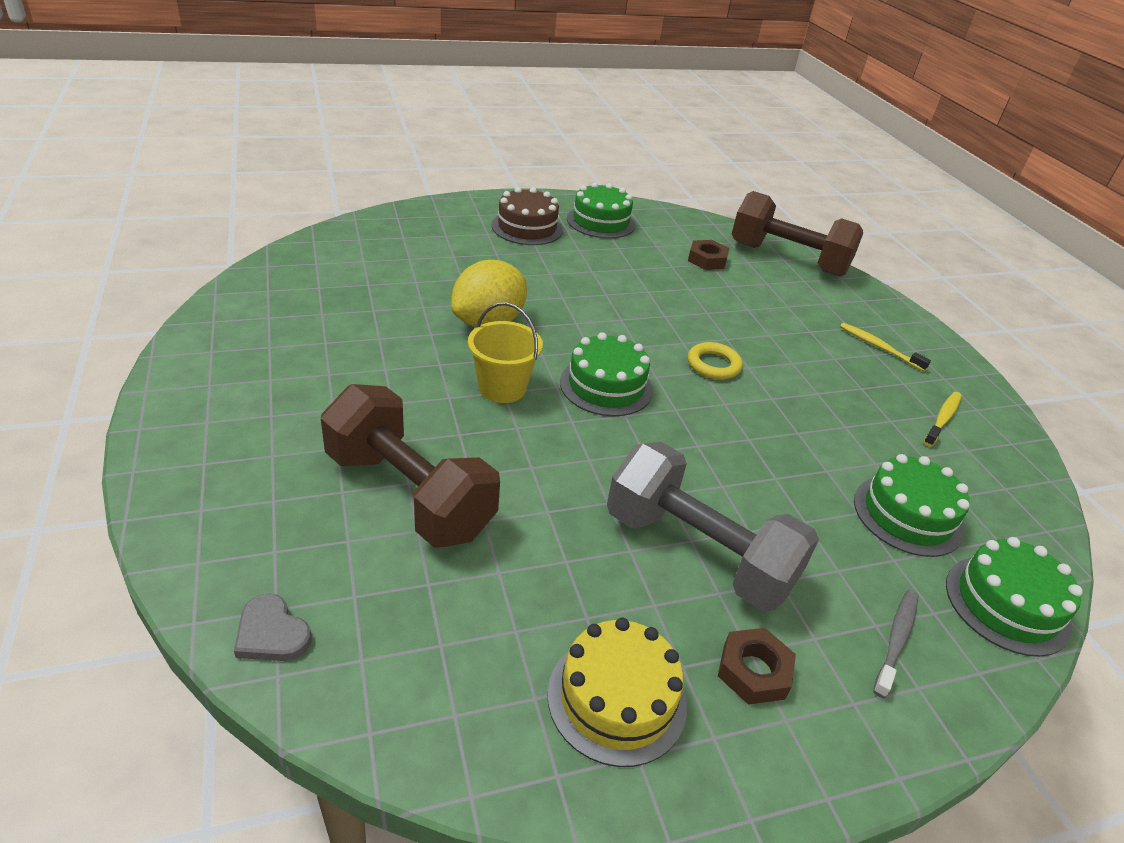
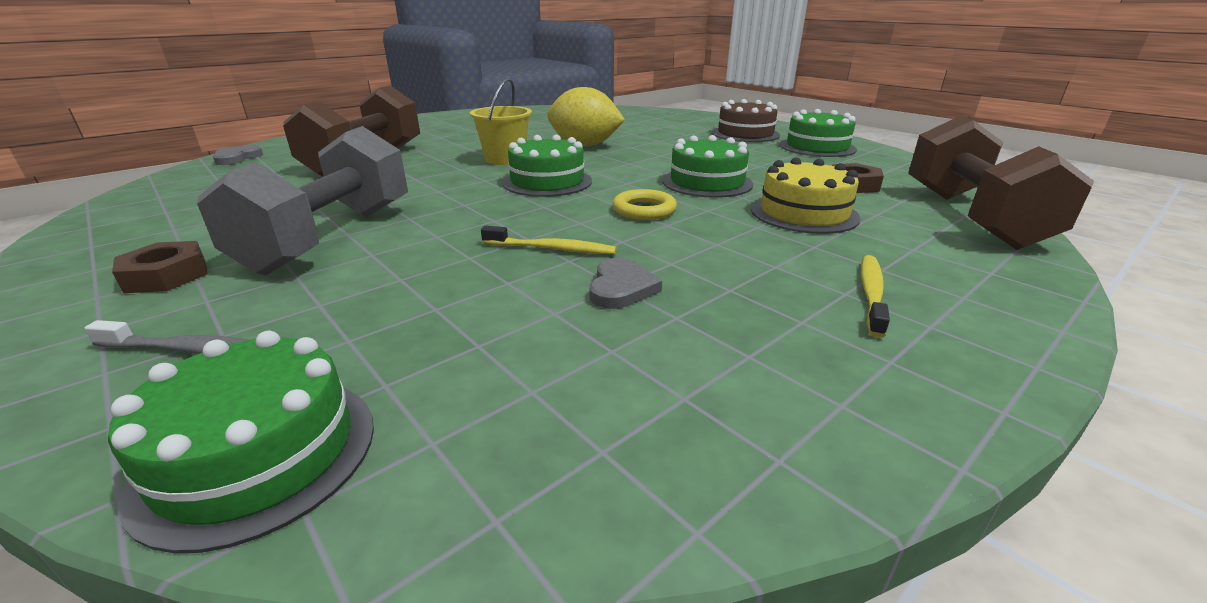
camera: 70 degrees right, 10 degrees down
(617, 698) = (154, 232): yellow cake -> yellow cake (803, 213)
(849, 426) = (621, 288): none -> grey heart
(907, 515) = (450, 344): green cake -> green cake (707, 182)
(942, 419) = (747, 364): yellow toothbrush -> yellow toothbrush (552, 249)

